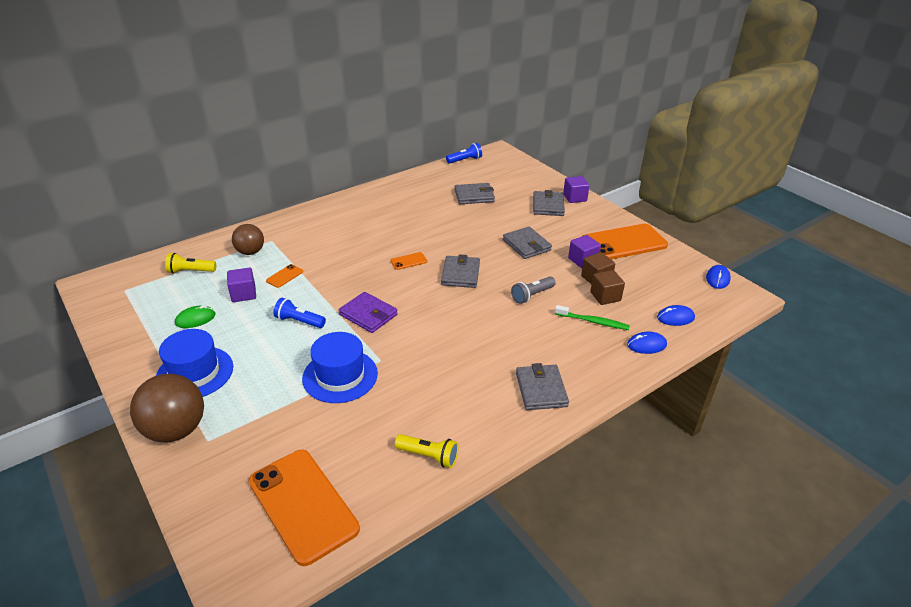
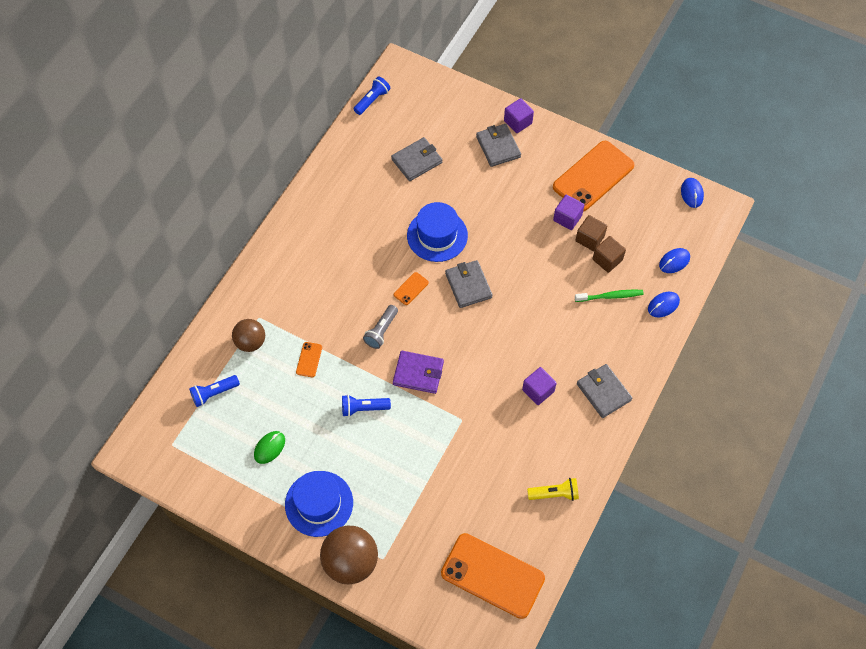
camera: 25 degrees left, 25 degrees up
(191, 271) = (214, 393): yellow flashlight -> blue flashlight
(243, 294) = (288, 399): purple cube -> purple cube (538, 390)
(340, 376) = (440, 451): blue hat -> blue hat (437, 235)
(526, 245) = (507, 218): grey wallet -> none
(532, 295) = (545, 286): grey flashlight -> grey flashlight (381, 331)

